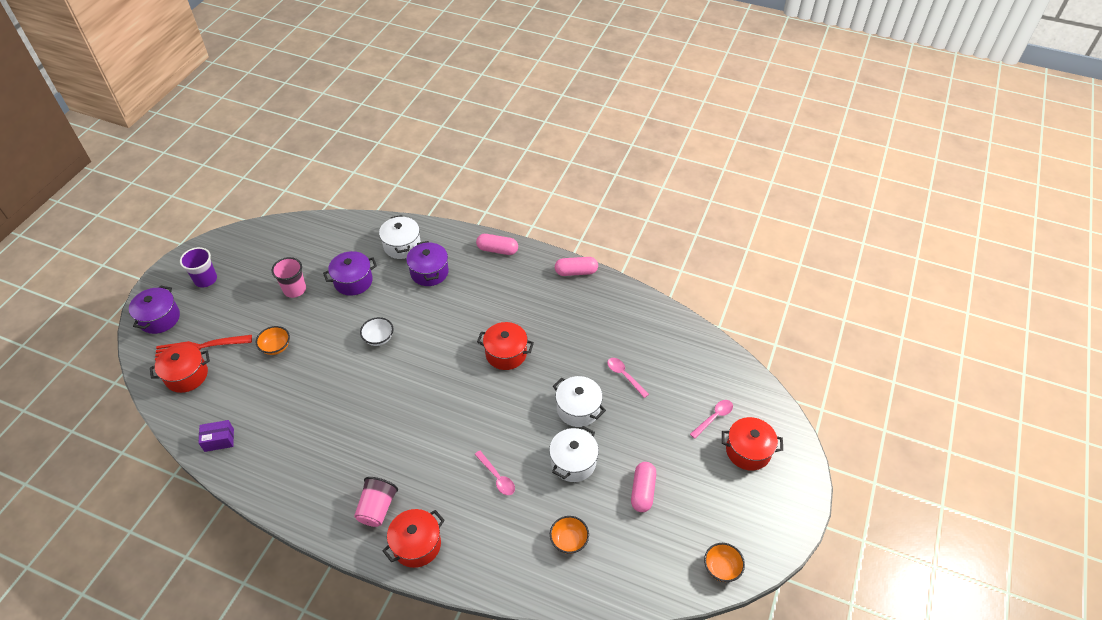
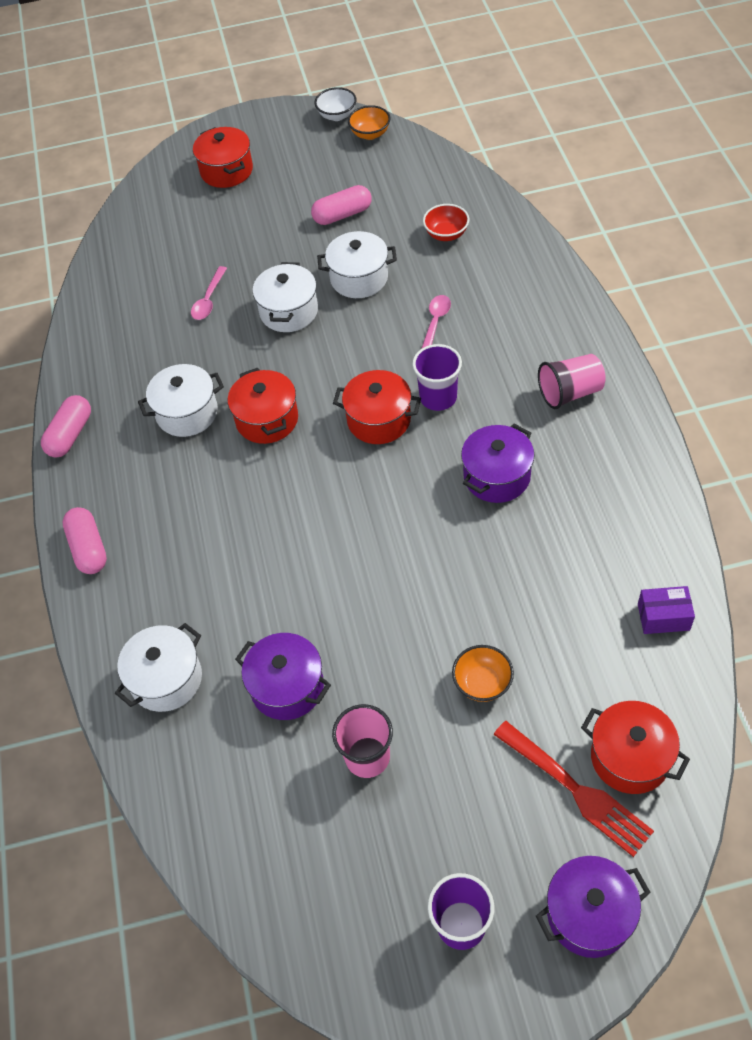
camera: 120 degrees left, 5 degrees up
(219, 440) = (663, 617): purple box -> purple box turned 45 degrees counterclockwise
(379, 338) = (359, 569): white bowl -> white bowl (337, 115)
(416, 545) = (570, 334): red pot -> red pot (379, 420)
(429, 272) = (194, 600): purple pot -> purple pot (496, 476)
(442, 439) = (438, 397): none -> purple cup
(544, 323) = (187, 413): none -> white pot
(569, 540) = (446, 234): orange bowl -> red bowl
(576, 272) = (70, 435): pink capsule -> pink capsule turned 60 degrees clockwise
(714, 417) = (205, 209): pink spoon -> none

